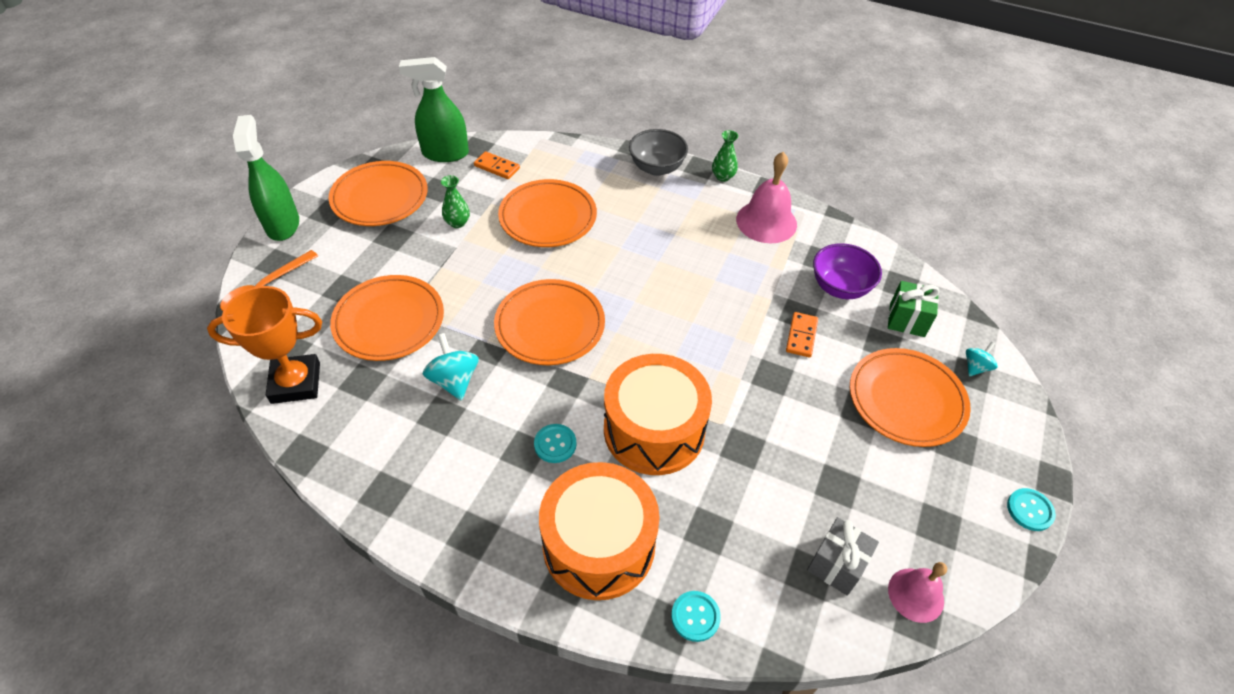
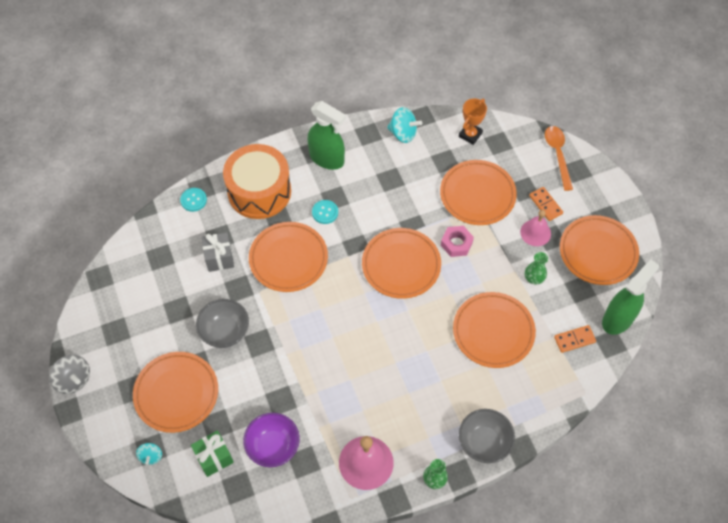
camera: 135 degrees right, 10 degrees up
(283, 225) = (612, 189): green spray bottle -> green spray bottle (327, 158)
(296, 383) = (470, 135): orange trophy -> orange trophy, size x0.63
(454, 380) = (406, 198): turquoise spinning top -> turquoise spinning top (403, 133)
(475, 299) = (456, 243): none -> pink nut
(654, 430) = (288, 259): orange drum -> orange plate
(800, 415) = (225, 332): none -> grey bowl
(801, 336) = (266, 385): orange domino -> orange domino (545, 205)
(836, 565) = (151, 270): grey gift -> grey gift (219, 258)
(916, 595) = (106, 287): pink bell -> pink bell (535, 232)
(1030, 510) = (74, 380): turquoise button -> grey spinning top

